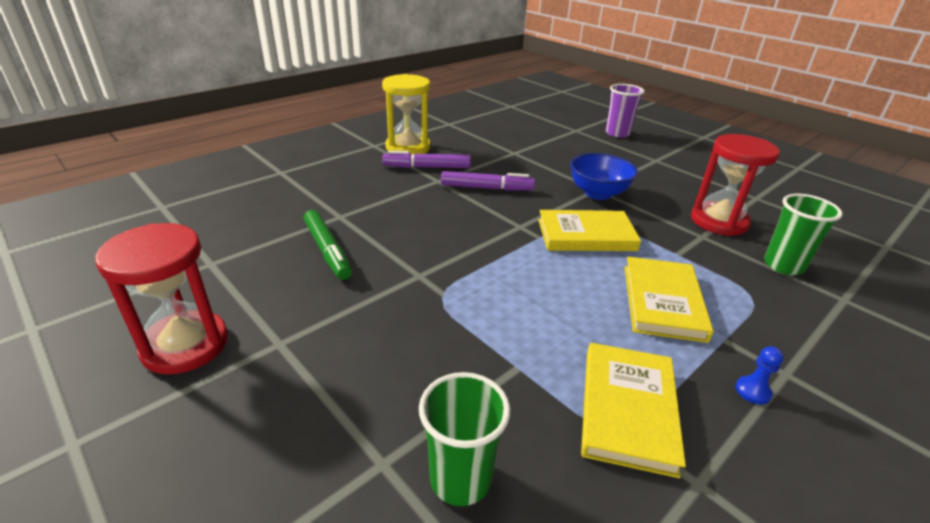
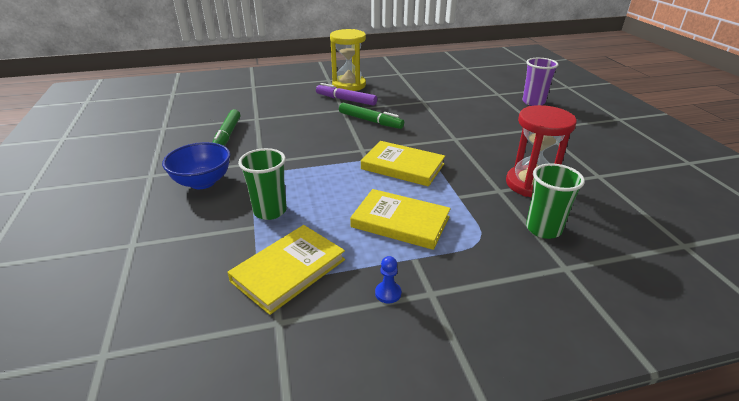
camera: 30 degrees right, 0 degrees up
(185, 345) = (111, 163): red hourglass -> none
(460, 479) = (157, 265): green cup -> green cup (270, 211)
(486, 188) = (370, 121): purple marker -> green marker
(598, 193) = (452, 142): blue bowl -> blue bowl (202, 182)
(662, 302) = (400, 222): yellow book -> yellow book turned 75 degrees clockwise

